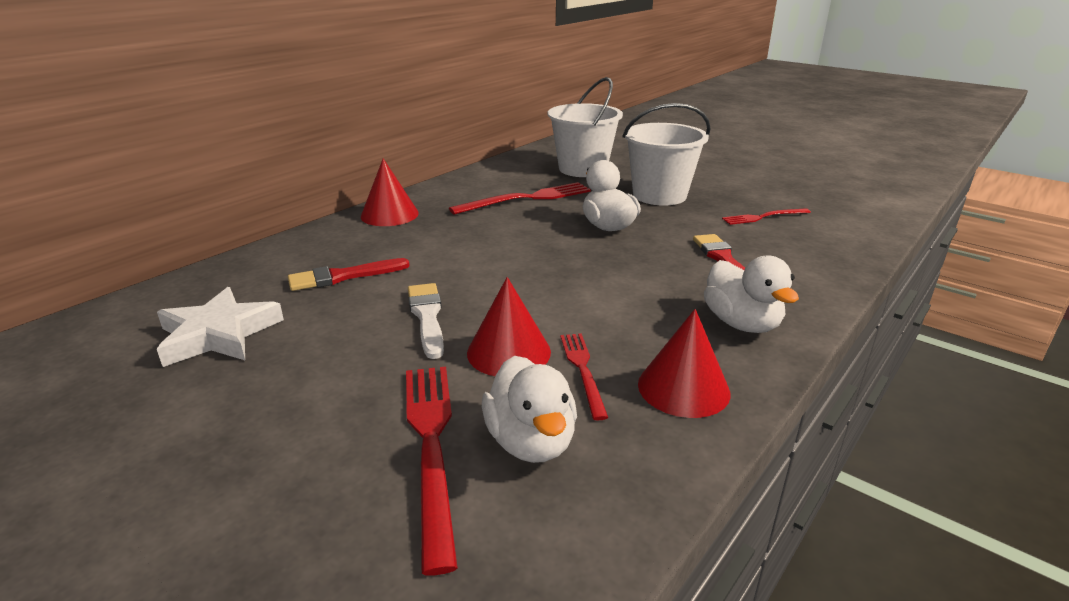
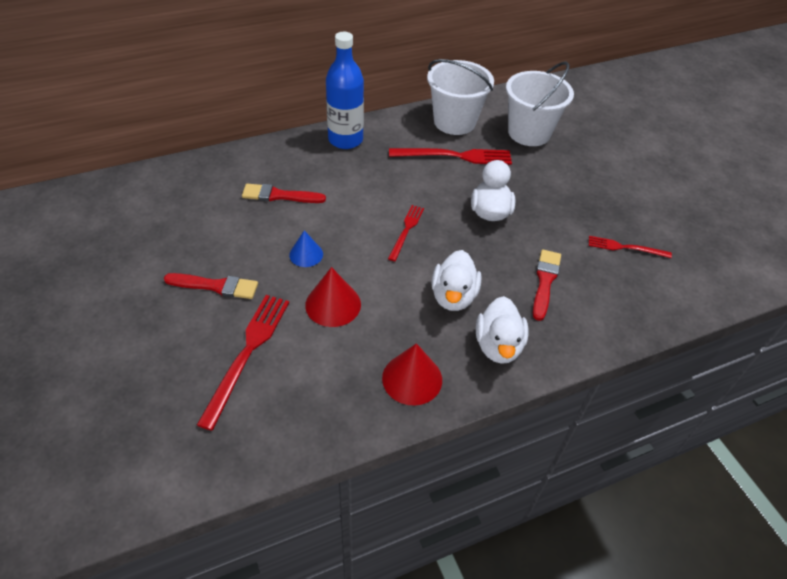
camera: 25 degrees right, 20 degrees up
(218, 334) = (186, 220): white star -> none
(318, 388) = (215, 286): none -> red brush
(389, 214) = (345, 140): red cone -> blue bottle
(427, 317) = (306, 254): white brush -> blue cone
(531, 441) = (298, 375): white duck -> white duck (453, 296)
(582, 370) = (364, 338): red fork -> red fork (406, 230)
(659, 195) = (563, 189): white bucket -> white bucket (454, 122)

